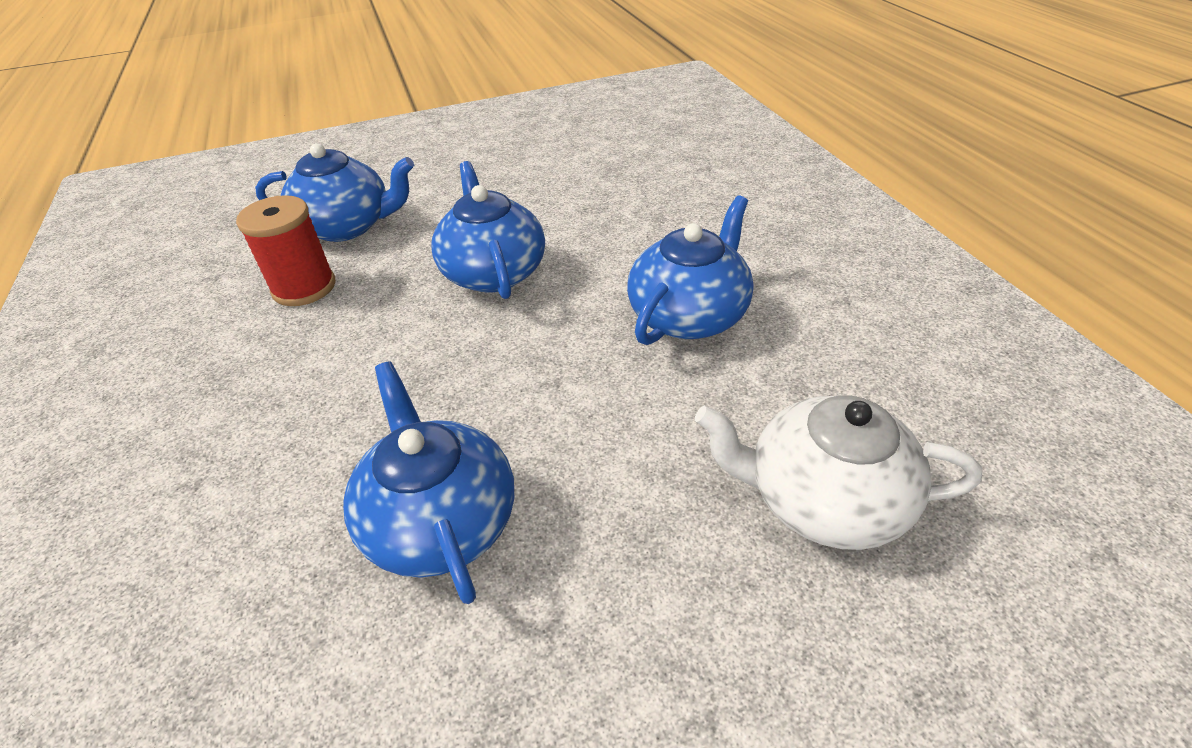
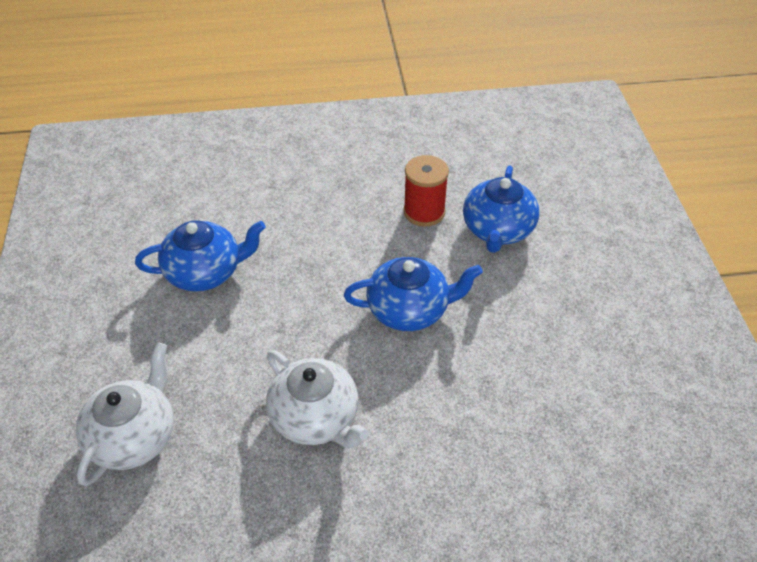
camera: 100 degrees right, 5 degrees up
(689, 315) = (316, 418): blue teapot -> white teapot

